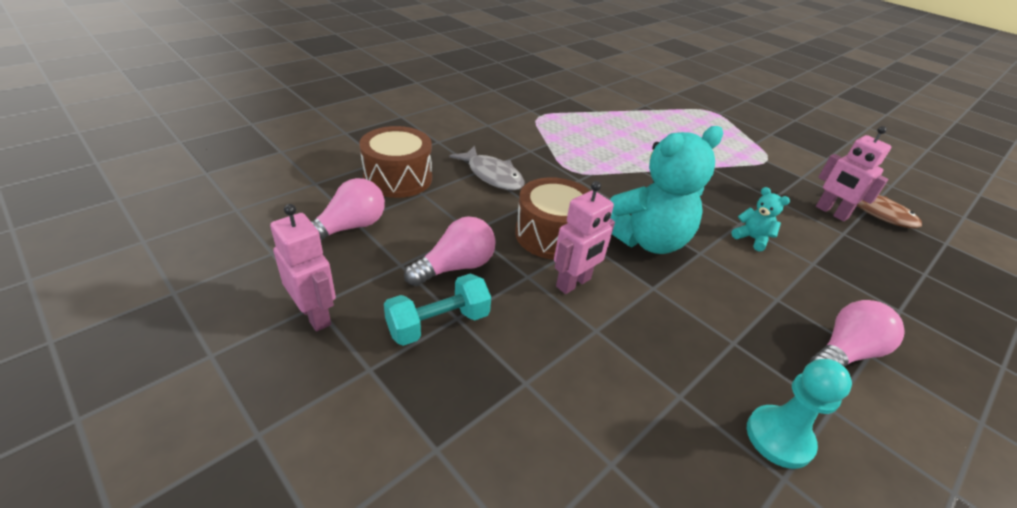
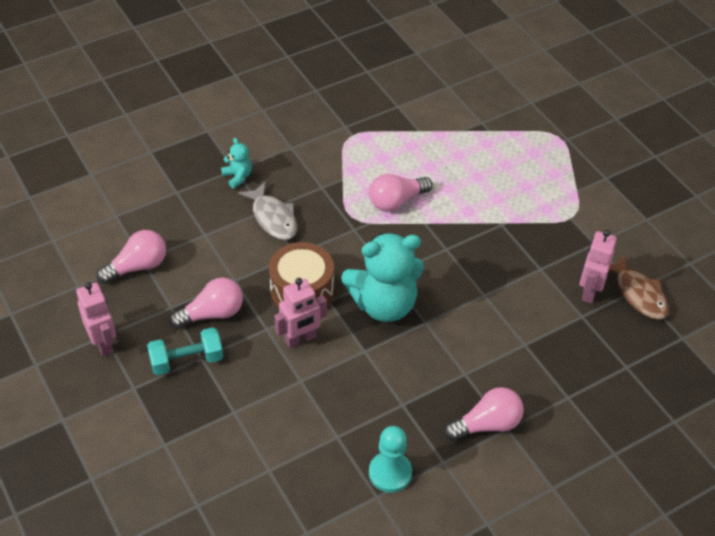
camera: 15 degrees right, 10 degrees up
(398, 178) = (187, 215): brown drum -> none
(607, 157) = (396, 201): none -> pink light bulb
(752, 239) = (484, 313): turquoise teddy bear -> turquoise teddy bear (238, 177)
(831, 212) = (589, 291): pink robot -> pink robot turned 45 degrees clockwise

